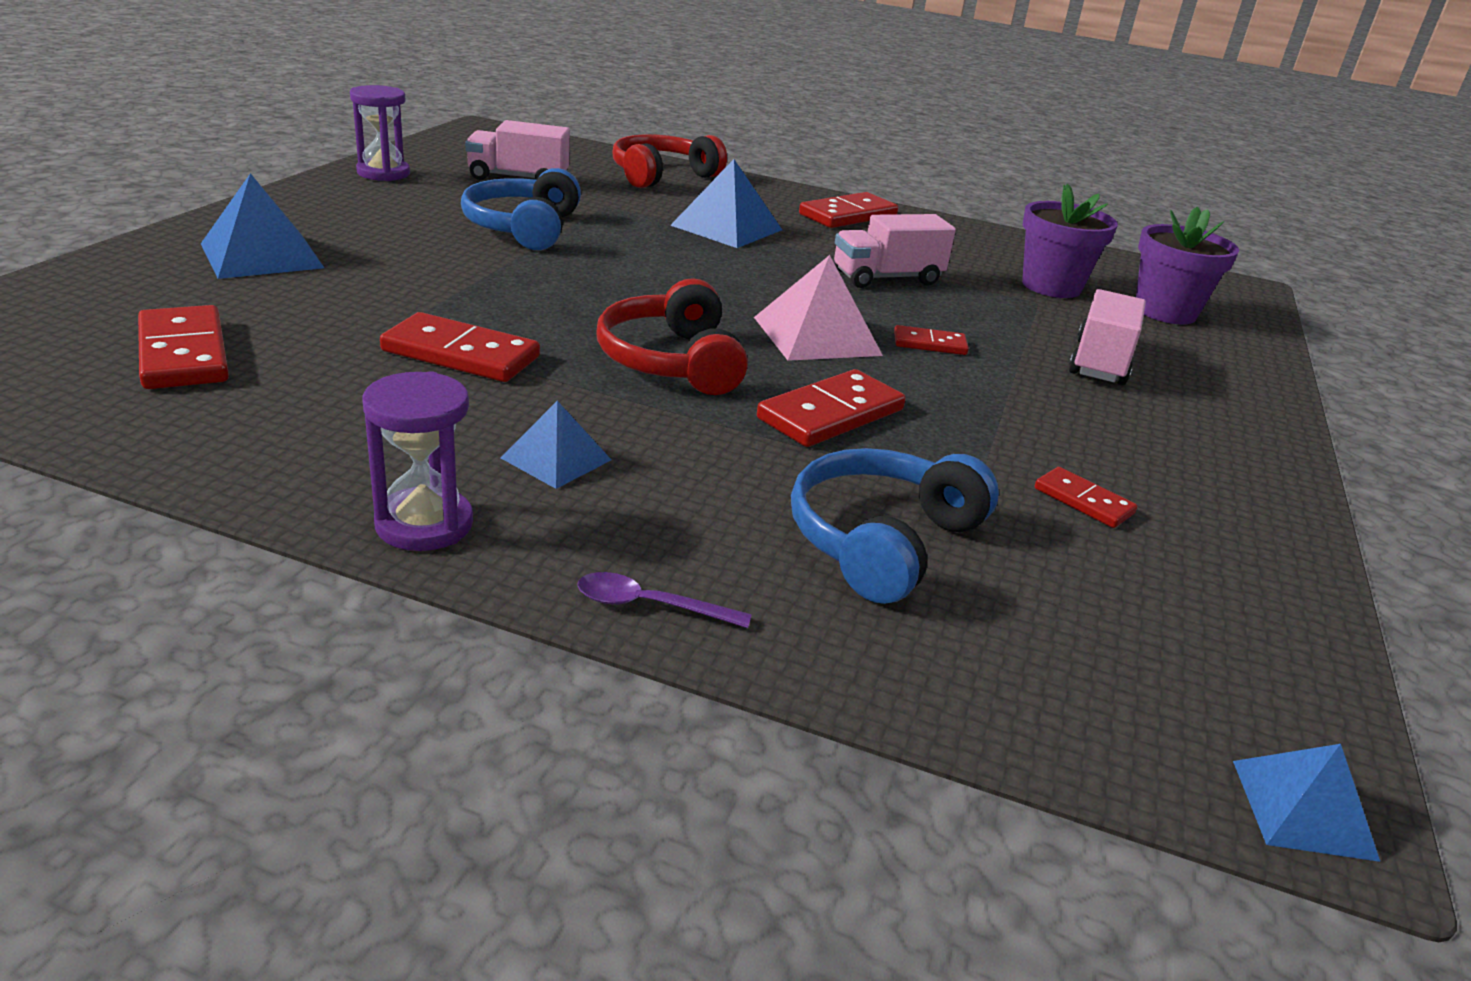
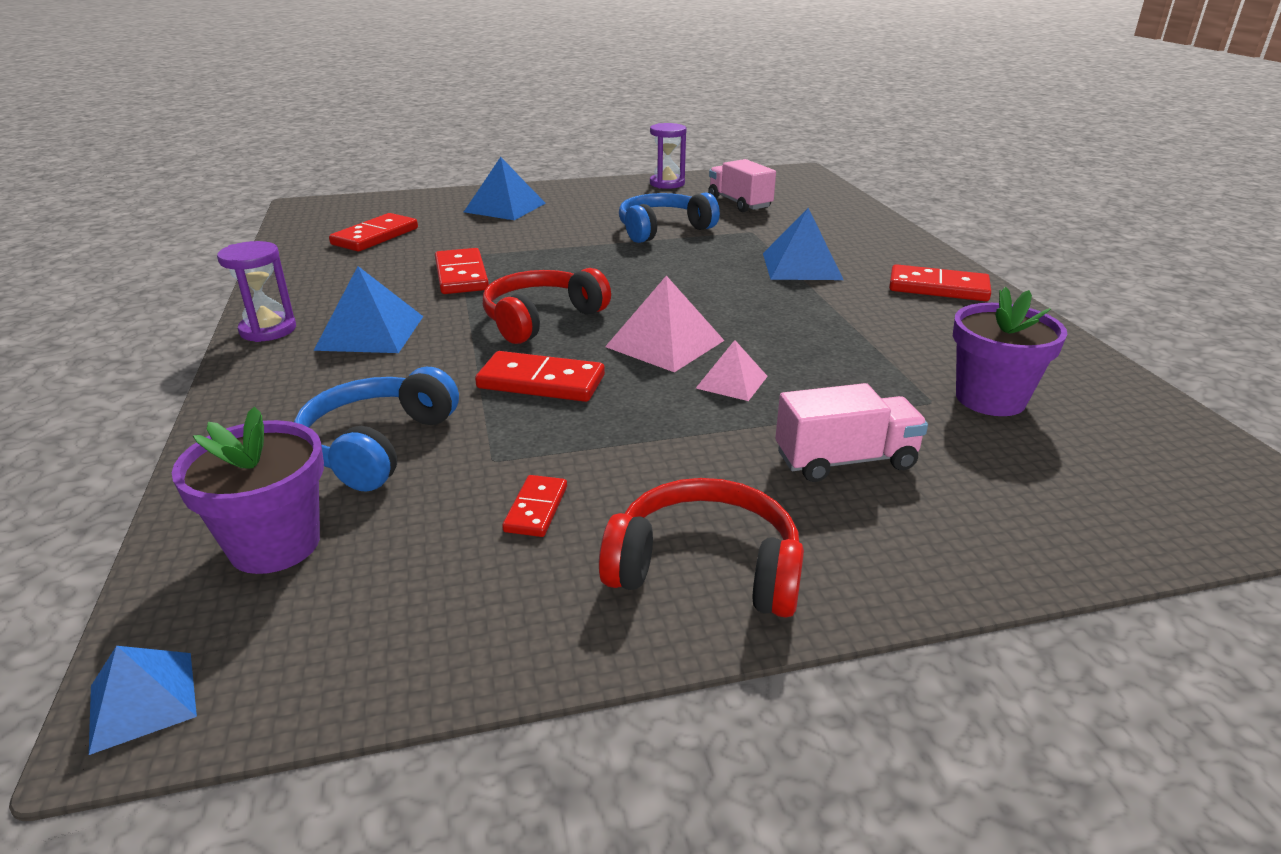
camera: 60 degrees right, 0 degrees up
(556, 459) = (370, 332): blue pyramid -> blue pyramid, size x1.67
(650, 605) = (236, 402): purple spoon -> none
(662, 175) = (850, 224): red headphones -> red headphones (705, 568)
(882, 541) = (378, 445): blue headphones -> blue headphones turned 75 degrees counterclockwise
(887, 278) = (834, 335): pink truck -> none
(929, 344) = (732, 382): red domino -> pink pyramid
(1165, 312) = (1071, 469): purple flower pot -> purple flower pot (275, 544)

